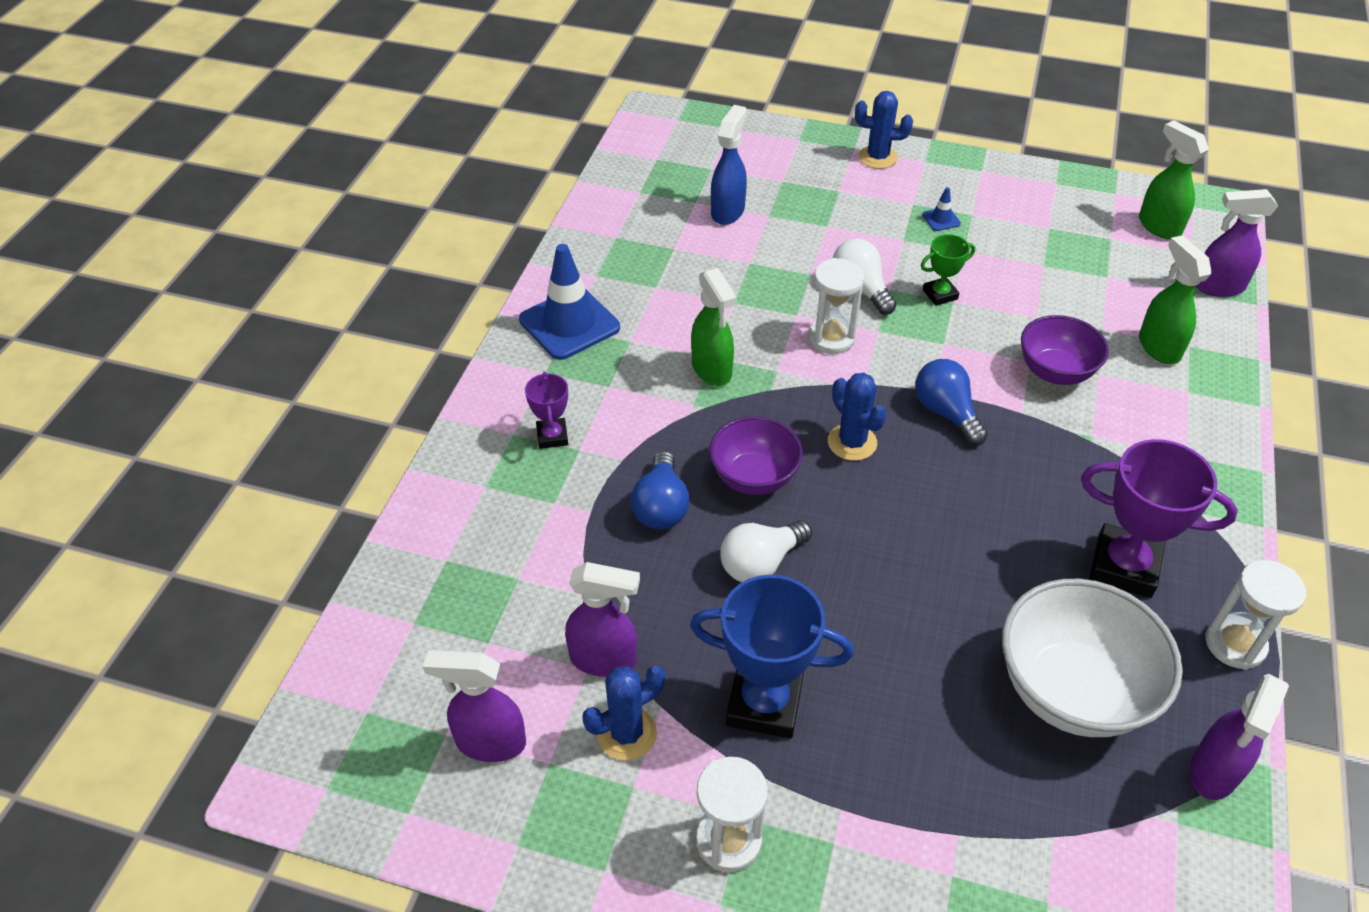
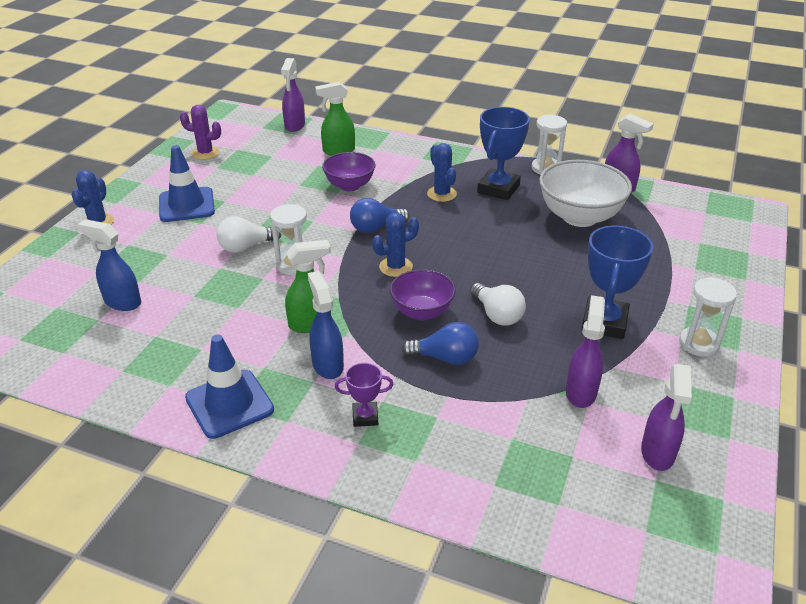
camera: 85 degrees left, 10 degrees down
(626, 733) = (637, 383): blue cactus -> blue cactus (441, 194)
(638, 394) = (327, 365): none -> blue spray bottle
(940, 294) = (265, 216): green trophy -> none
(941, 219) = (186, 205): blue traffic cone -> blue traffic cone, size x2.36
(1083, 210) = (205, 153): none -> purple cactus
(1124, 566) = (498, 189): purple trophy -> blue trophy
(1158, 226) = (234, 132): green spray bottle -> none

